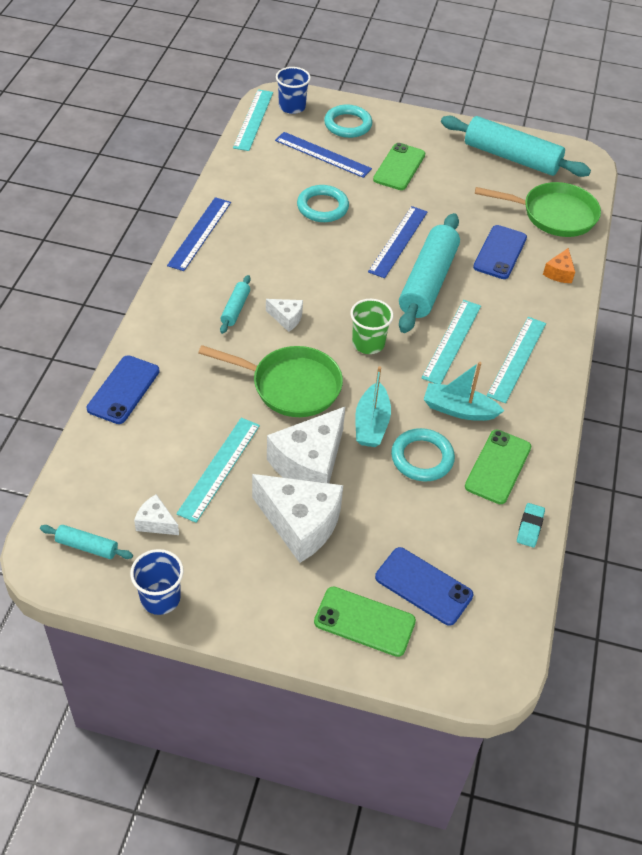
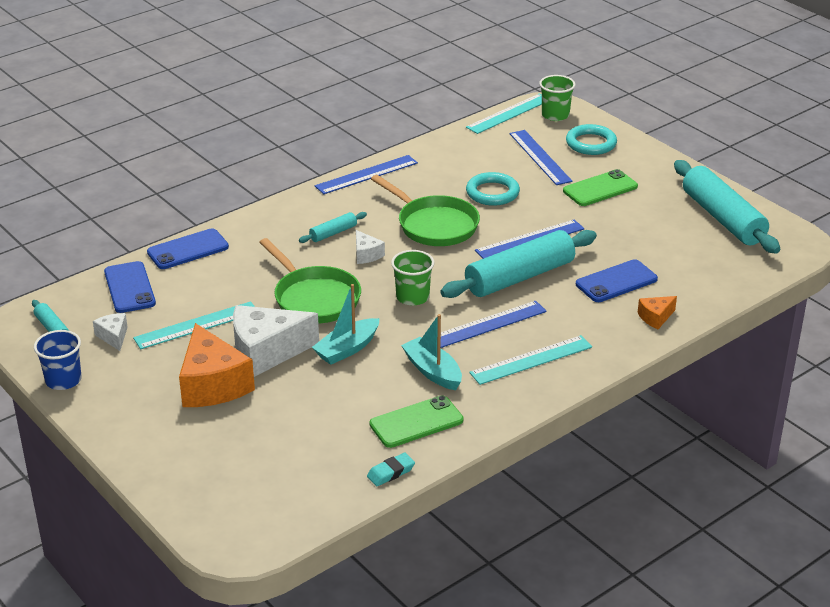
camera: 40 degrees right, 15 degrees down
(292, 107) = (555, 115): blue cup -> green cup
(300, 524) = (212, 385): white cheese -> orange cheese
(364, 621) = (184, 464): green phone -> none
(422, 458) = (360, 388): turquoise ring -> none
(423, 586) = (255, 466): blue phone -> blue phone (129, 288)
(451, 341) = (487, 324): turquoise ruler -> blue ruler
(554, 215) = (709, 274): green pan -> green pan (434, 225)

